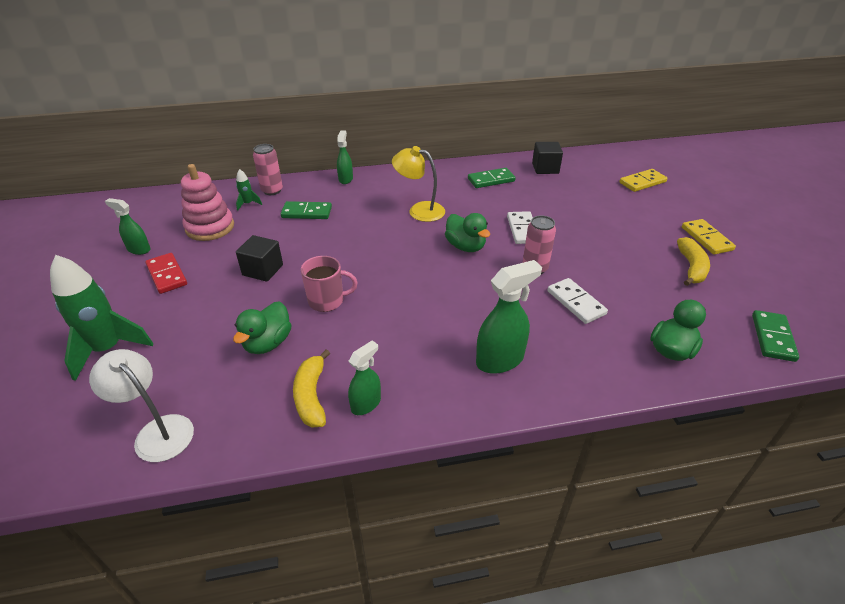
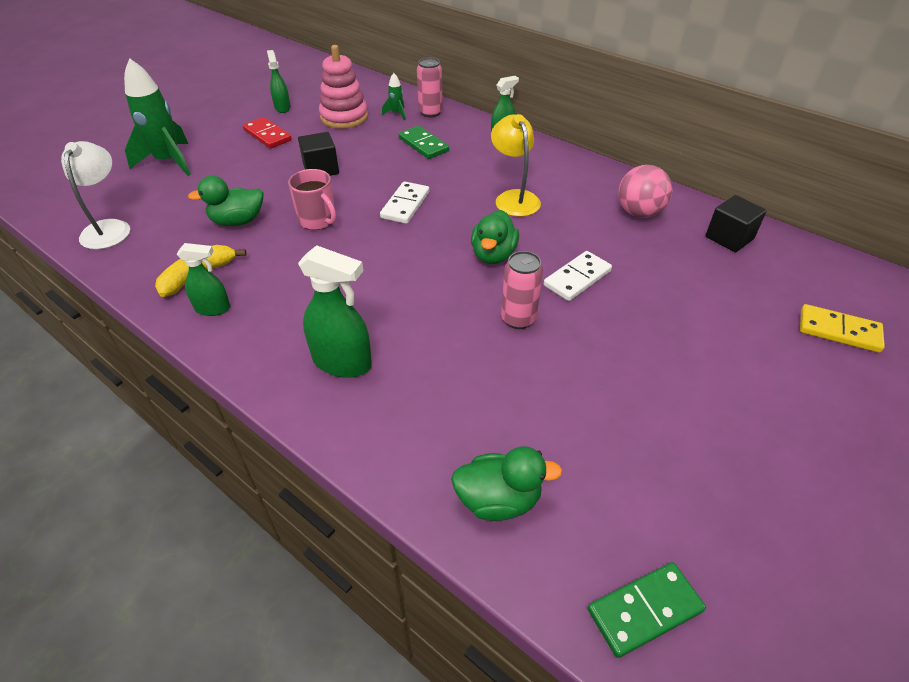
camera: 50 degrees right, 5 degrees up
(167, 275) = (267, 135): red domino -> red domino turned 60 degrees counterclockwise
(491, 180) = (639, 213): green domino -> pink ball
(576, 302) = (494, 378): white domino -> white domino (405, 205)
(691, 267) = (700, 458): yellow banana -> none
(706, 238) = (795, 450): yellow domino -> none

